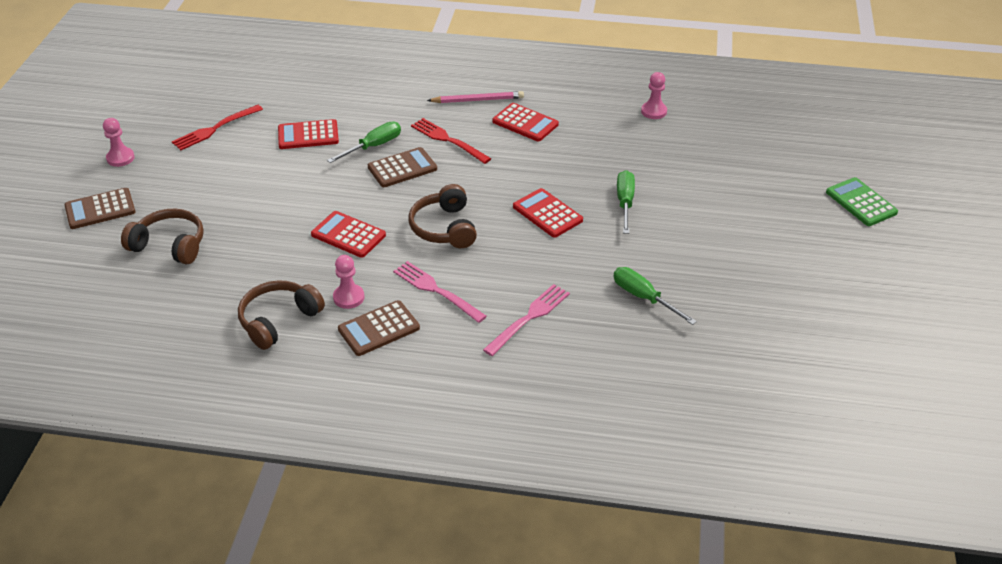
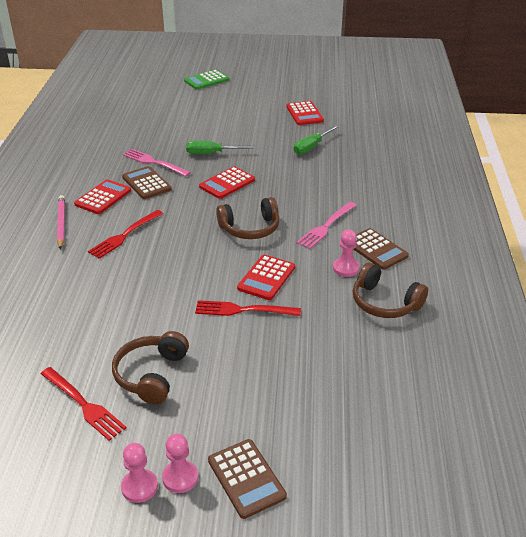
camera: 95 degrees left, 5 degrees down
(169, 245) = (301, 397): brown headphones -> brown headphones (151, 375)
(301, 216) = (243, 310): none -> red fork
(308, 135) = (106, 325): red calculator -> red calculator (304, 114)
(373, 146) = (131, 278): green screwdriver -> none
(402, 168) = (167, 257): brown calculator -> brown calculator (146, 183)
(529, 318) = (343, 187): pink fork -> pink fork (154, 162)
(654, 111) = (95, 142): pink pawn -> pink pawn (180, 477)

